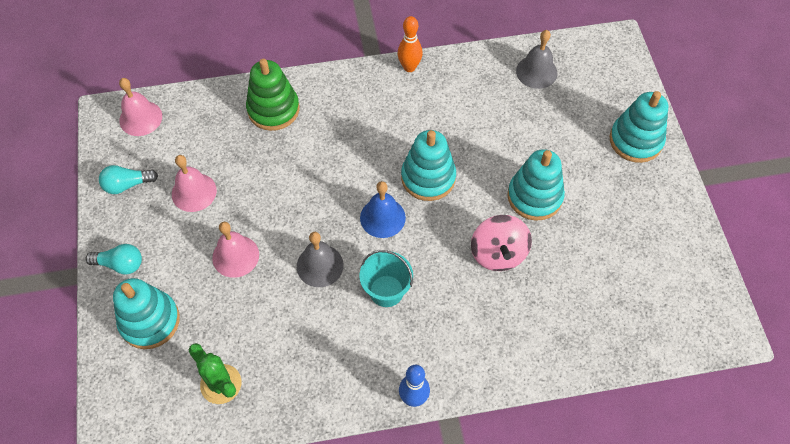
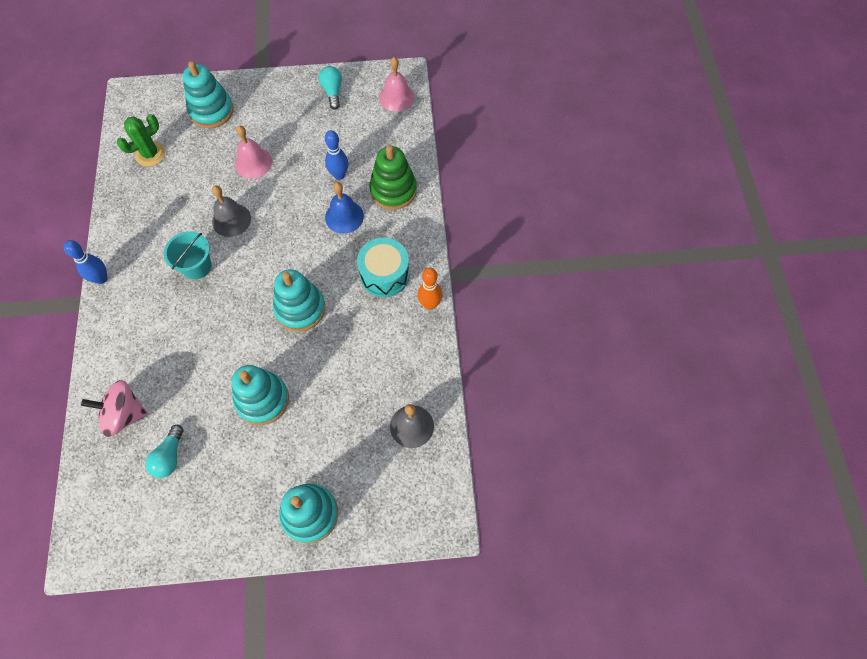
camera: 95 degrees right, 5 degrees up
(120, 264) = (263, 91): turquoise light bulb -> turquoise light bulb (169, 457)
(194, 192) = (318, 134): pink bell -> none
(253, 163) = (339, 175): none -> blue bowling pin
(379, 107) = (384, 274): none -> turquoise drum
(382, 217) = (266, 268): blue bell -> blue bell (344, 216)
(498, 253) = (210, 358): pink spinning top -> pink spinning top (124, 414)

